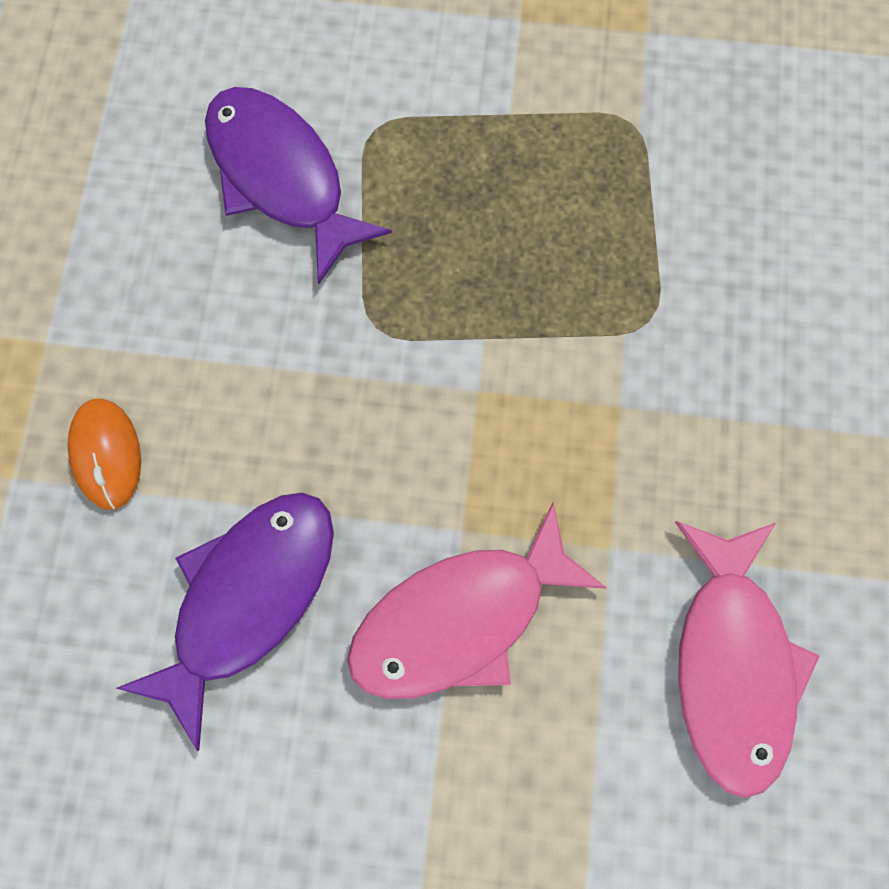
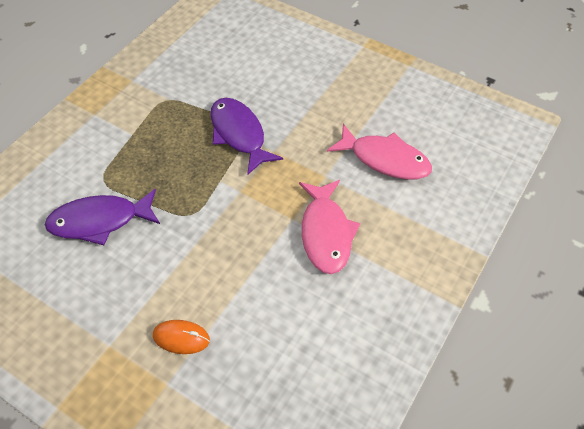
camera: 65 degrees left, 20 degrees down
(248, 597) = (278, 304): purple fish -> purple fish (239, 134)

